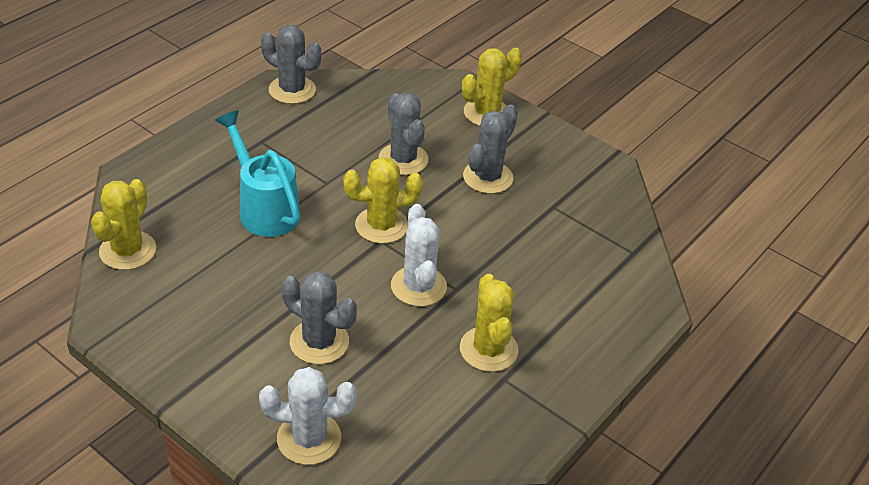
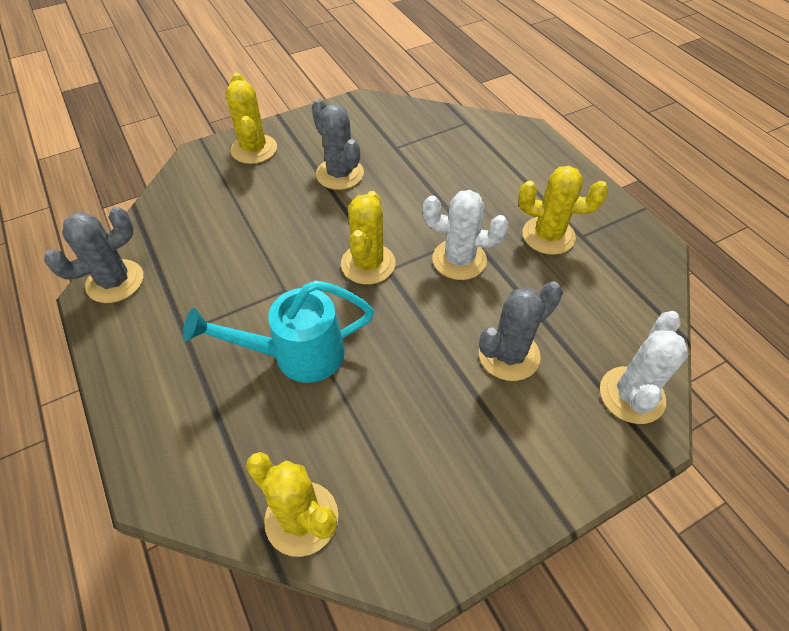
camera: 65 degrees left, 10 degrees up
(403, 159) = (283, 222): grey cactus -> none

